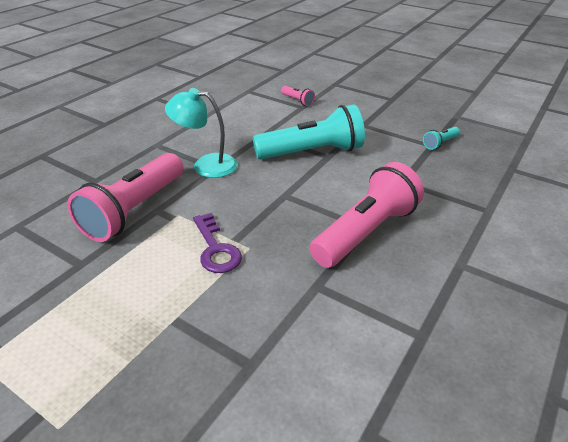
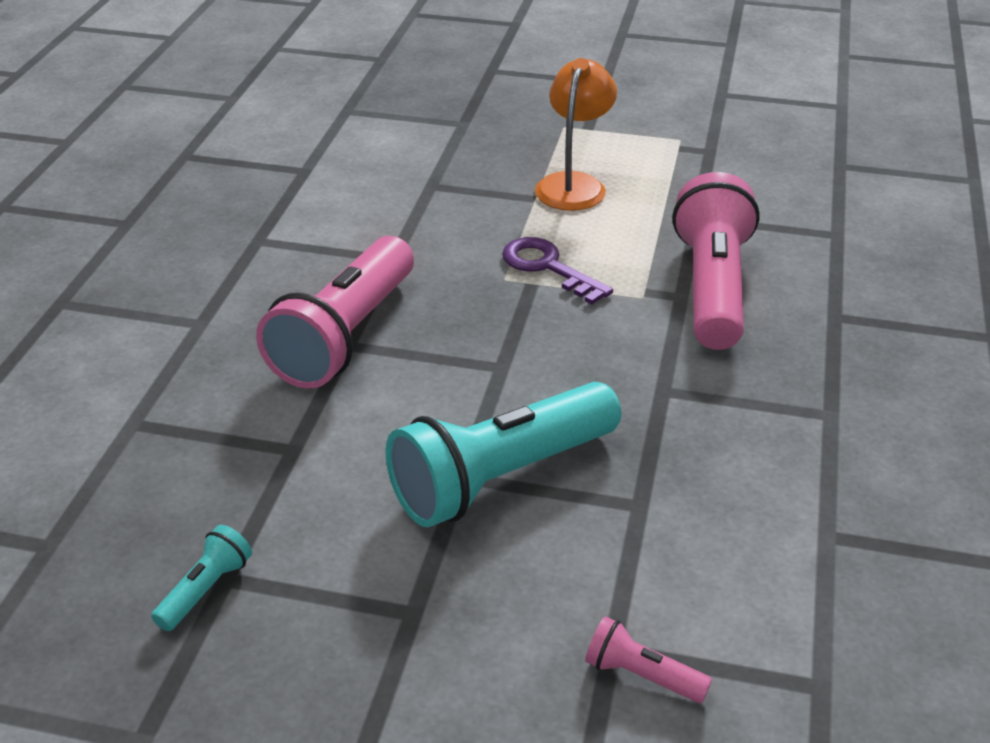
camera: 160 degrees right, 0 degrees up
(130, 326) = (574, 184): none -> orange lamp
(206, 165) = (686, 391): turquoise lamp -> none

